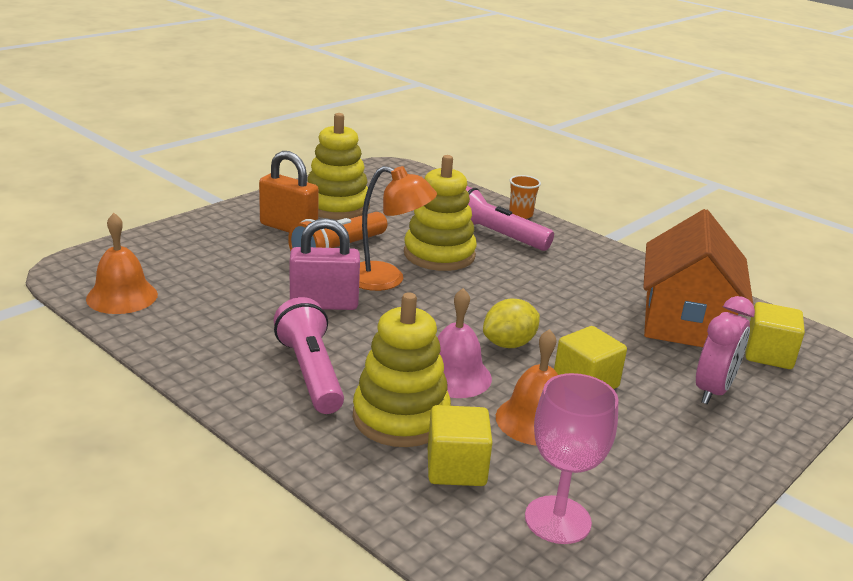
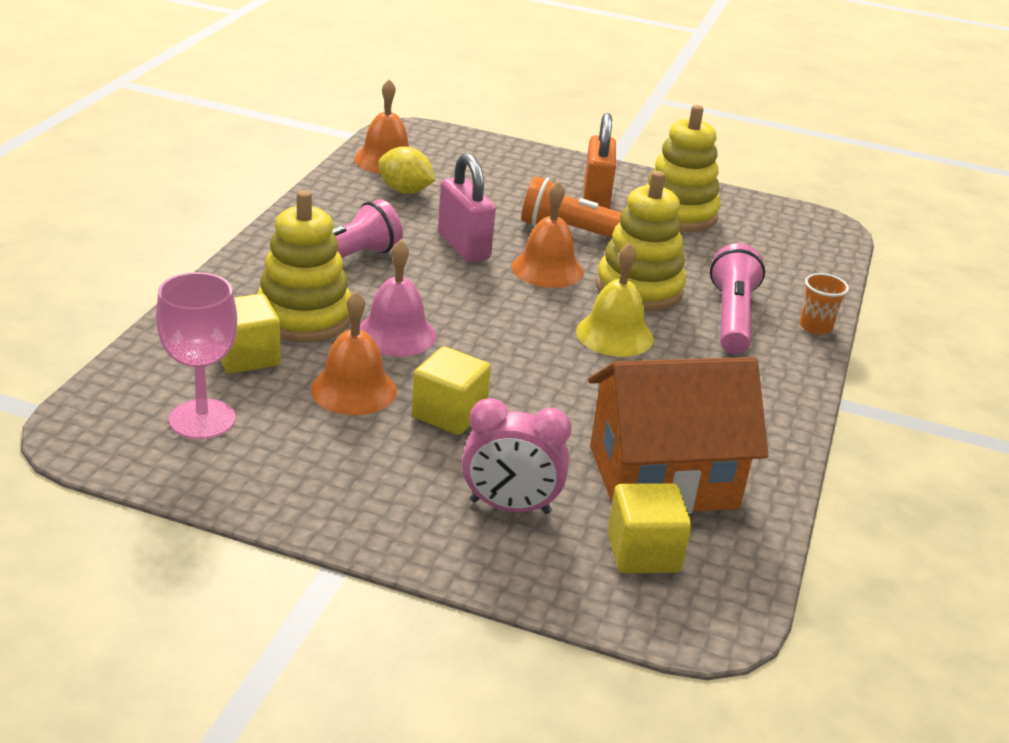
camera: 65 degrees right, 5 degrees up
(387, 280) = (547, 269): orange lamp -> orange bell
(499, 283) = (614, 335): none -> yellow bell
(509, 344) = (486, 357): yellow lemon -> yellow lemon (405, 191)

